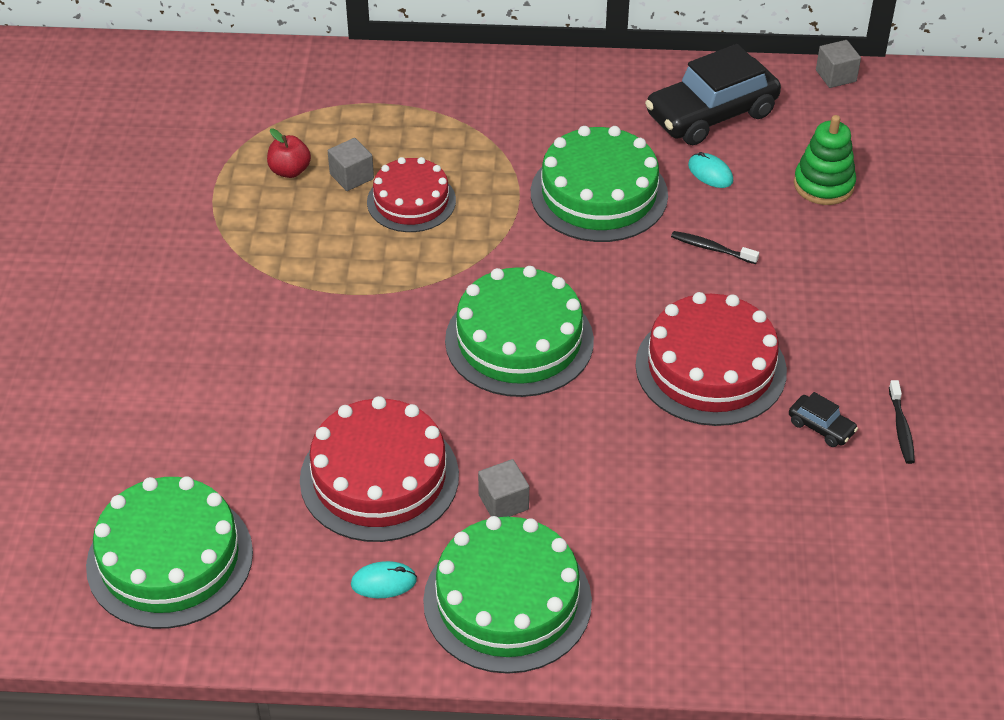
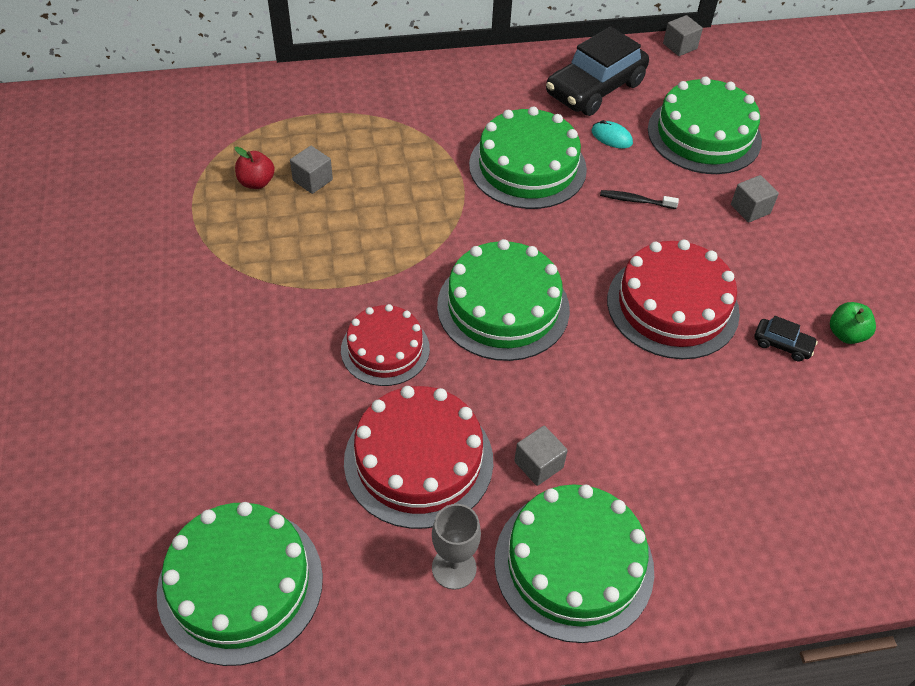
camera: 15 degrees left, 5 degrees up
(383, 582) = (454, 568): turquoise mouse -> grey goblet
(411, 201) = (371, 195): red cake -> red cake (385, 349)
(823, 185) = (704, 135): green stacking toy -> green cake
(845, 276) = (750, 209): none -> grey cube
(901, 428) = (846, 334): black toothbrush -> green apple

